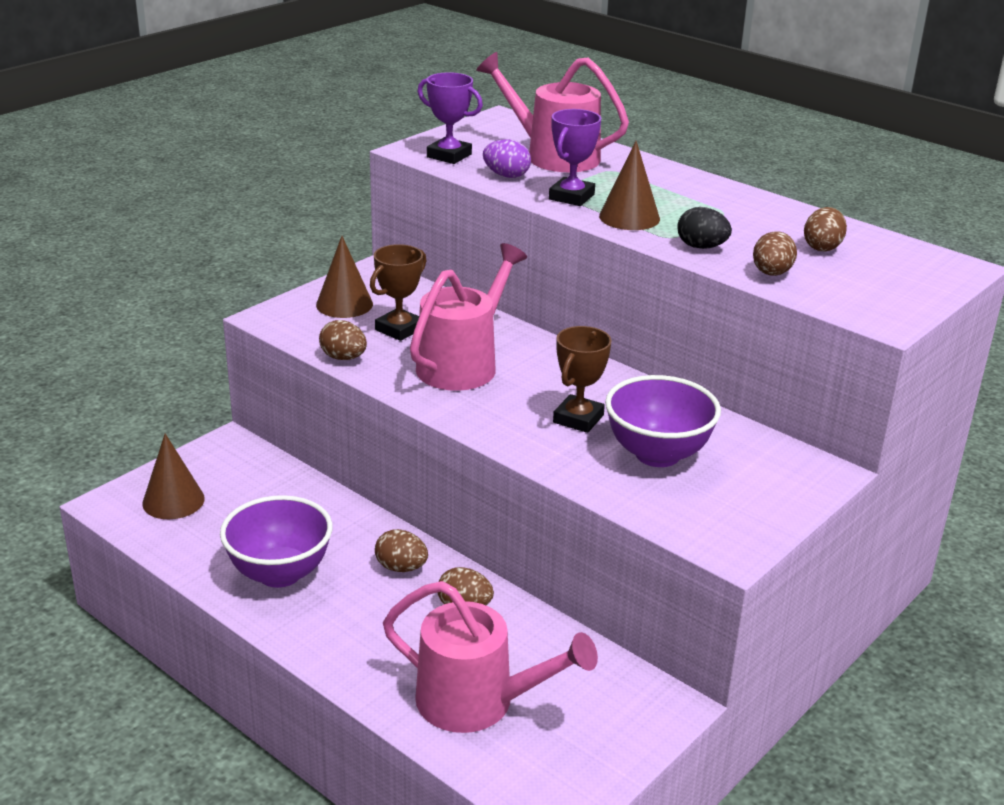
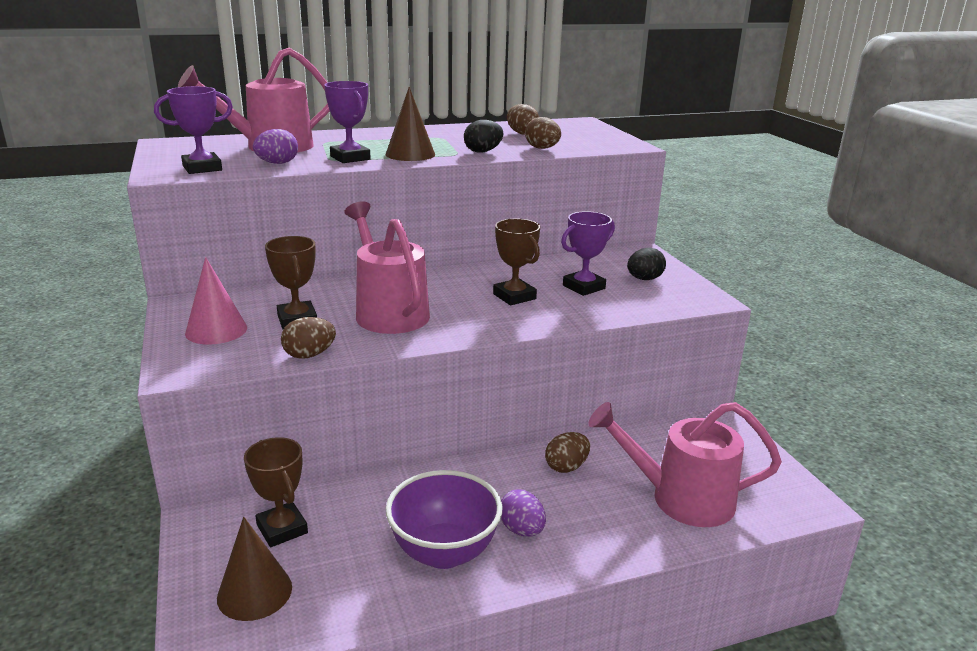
camera: 60 degrees left, 5 degrees down
(248, 482) = (282, 529): none -> brown trophy
(342, 607) = (521, 530): none -> purple egg
(344, 304) = (216, 330): brown cone -> pink cone
(401, 568) = (493, 481): brown egg -> none
(477, 702) = (681, 498): pink watering can -> pink watering can turned 135 degrees counterclockwise
(657, 454) = (584, 287): purple bowl -> purple trophy
(735, 490) = (644, 279): none -> black egg

